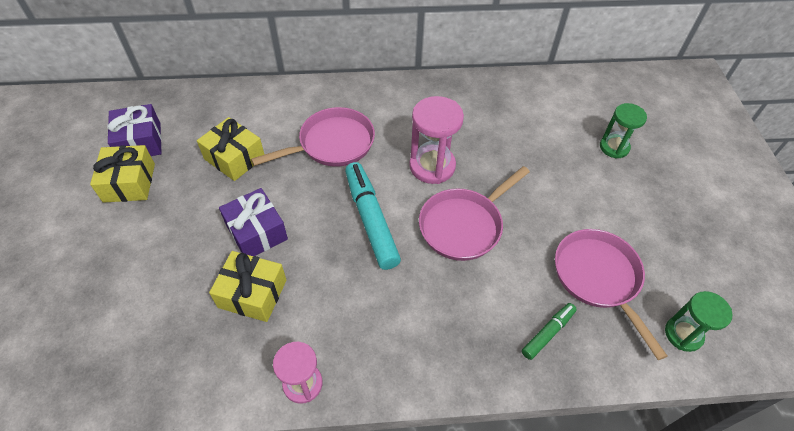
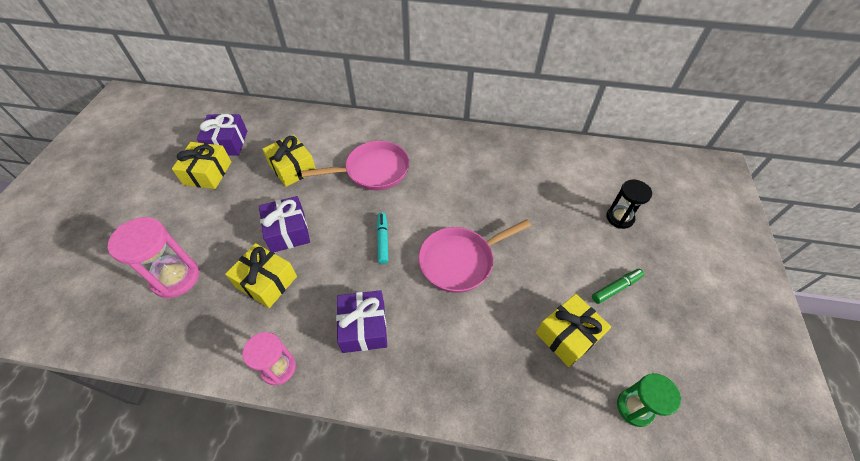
camera: 15 degrees right, 0 degrees up
(371, 220) = (382, 240): turquoise marker -> turquoise marker, size x0.54
(383, 318) = (364, 327): none -> purple gift
(432, 166) = (449, 204): pink hourglass -> pink hourglass (176, 278)
(547, 333) = (504, 375): green marker -> green marker (616, 288)
(599, 278) = (568, 335): pink pan -> yellow gift
(614, 147) = (619, 218): green hourglass -> black hourglass

